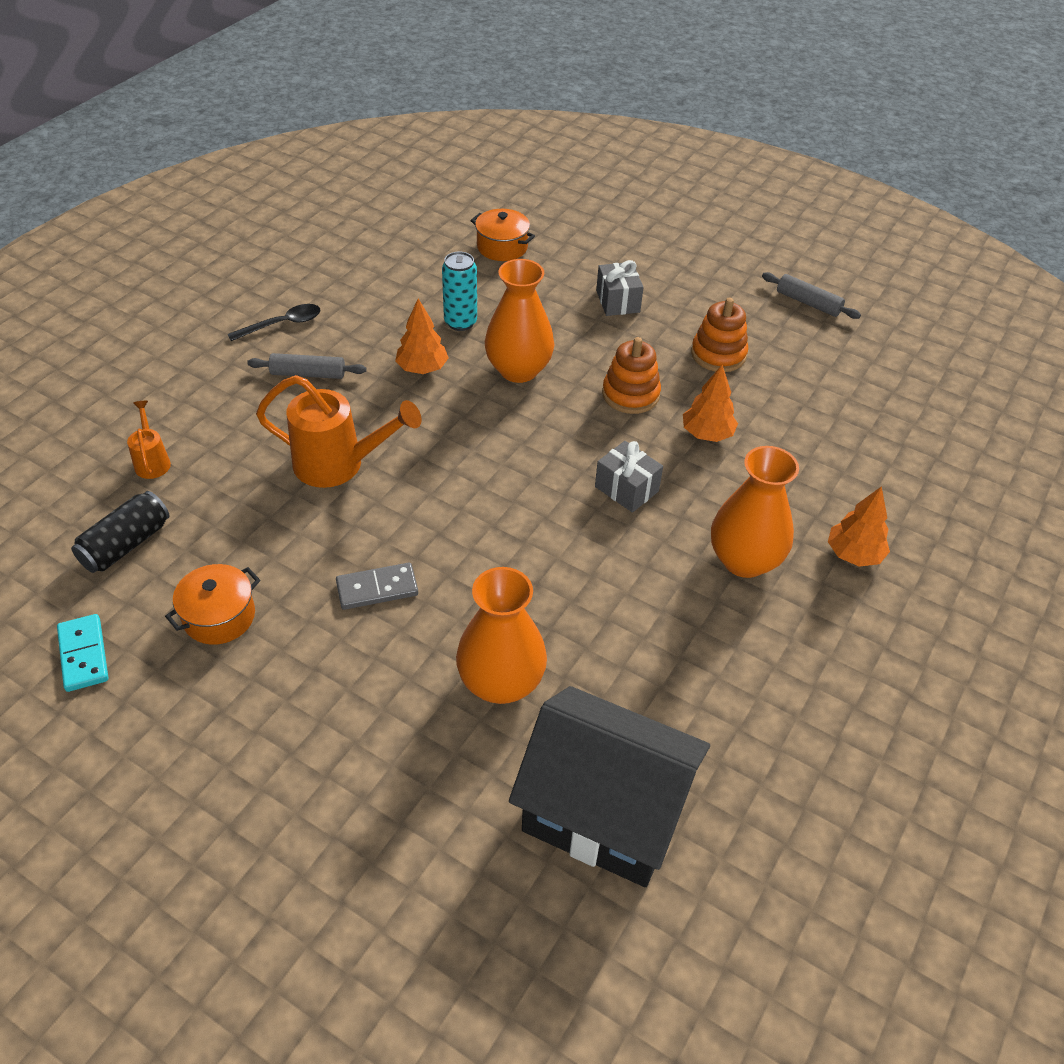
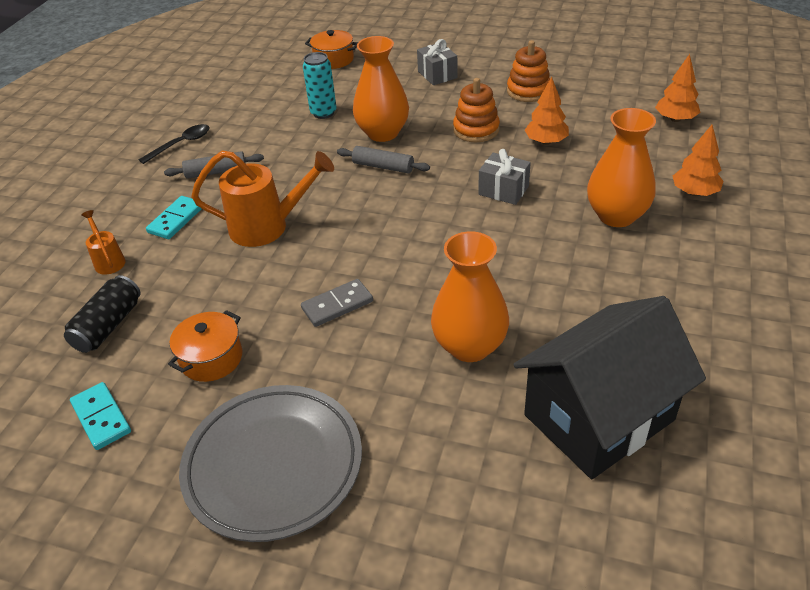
camera: 10 degrees left, 5 degrees down
(238, 763) = (273, 465): none -> grey plate
(242, 427) = (176, 220): none -> turquoise domino
(422, 368) = (307, 148): orange tree -> orange tree (675, 119)
(604, 812) = (598, 417): black house -> black house turned 45 degrees counterclockwise
(808, 303) = (576, 47): grey rolling pin -> grey rolling pin (383, 167)

